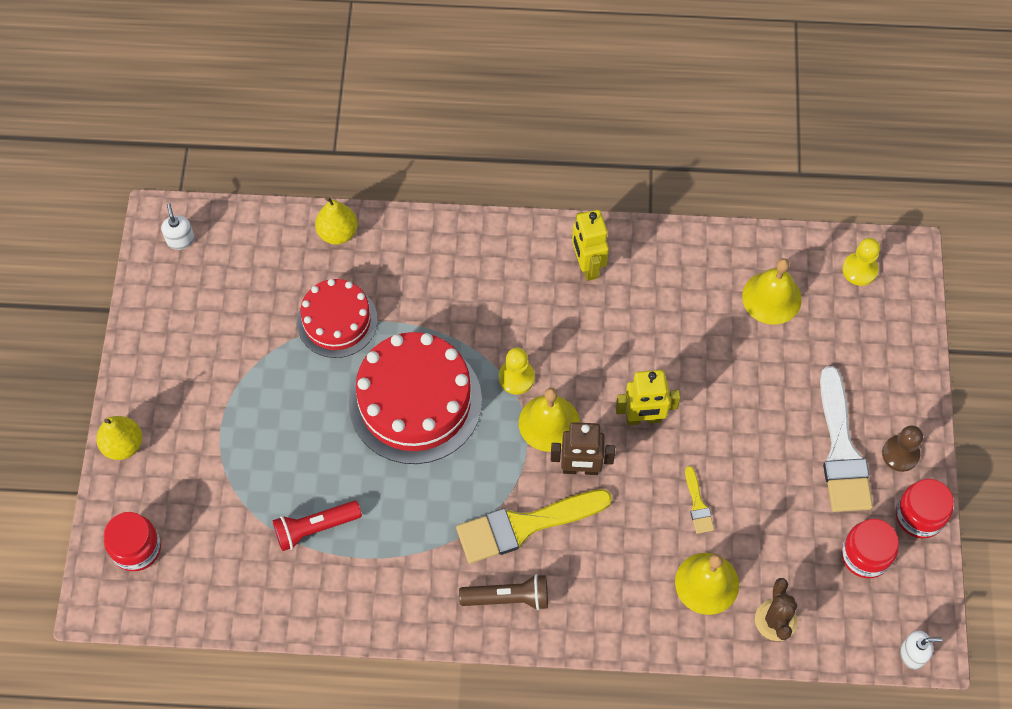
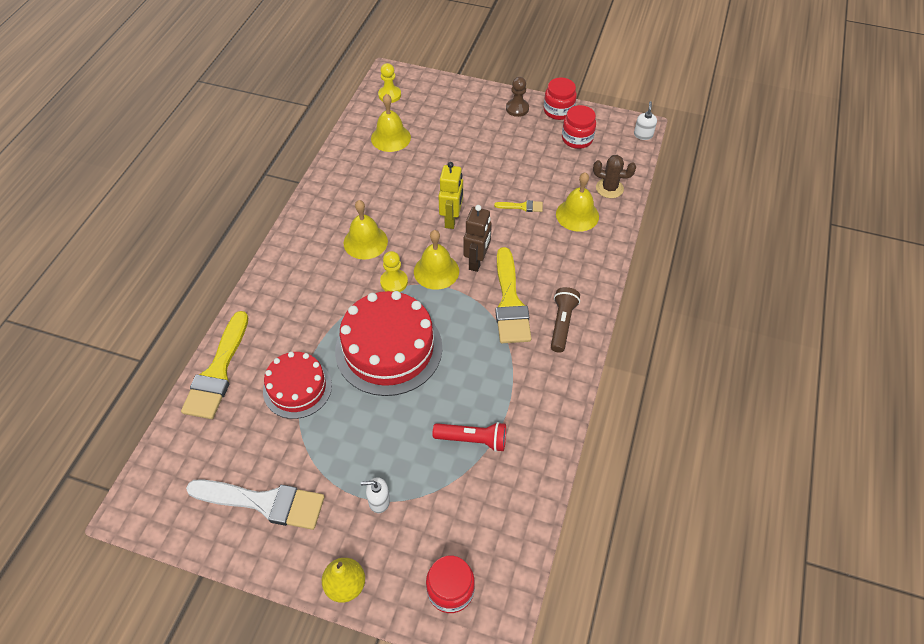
camera: 75 degrees left, 10 degrees down
(180, 240) = (161, 497): white soap dispenser -> white soap dispenser (379, 501)
(315, 528) = (473, 440): red flashlight -> red flashlight turned 75 degrees counterclockwise
(338, 233) = (218, 371): yellow pear -> yellow brush
(571, 324) = (365, 242): none -> yellow bell
(587, 266) = (324, 223): yellow robot -> none
(841, 450) = (506, 132): white brush -> white brush (264, 502)

